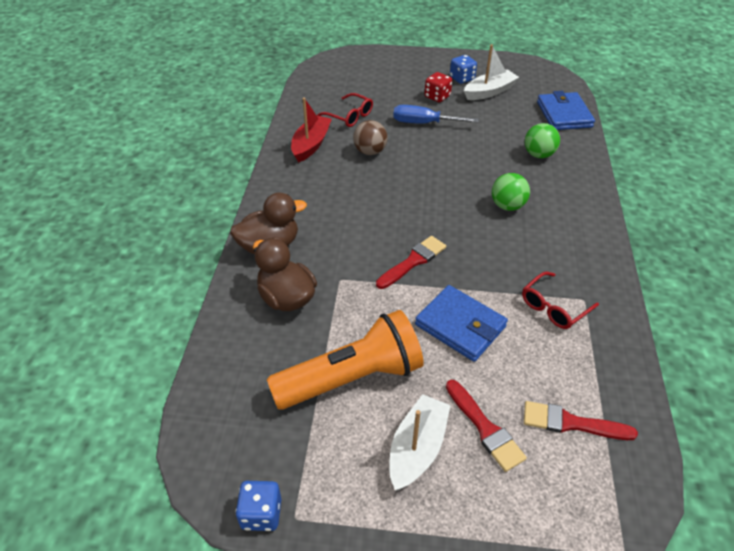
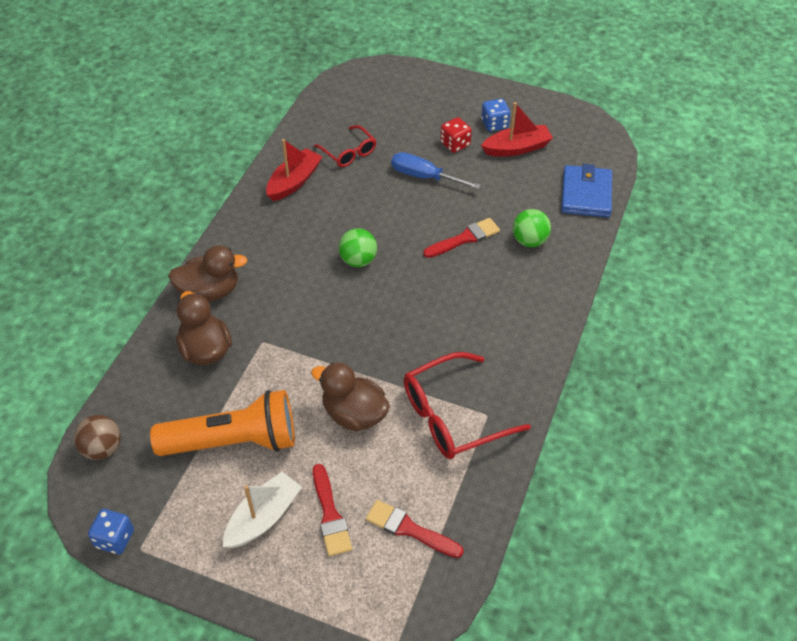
camera: 15 degrees right, 5 degrees up
(370, 151) = (351, 202): brown ball -> brown ball (102, 448)
(413, 261) = (340, 338): red brush -> red brush (465, 238)
(460, 325) = (354, 414): blue wallet -> brown duck
(489, 92) = (517, 148): white boat -> red boat
(507, 206) = (464, 296): green ball -> green ball (358, 260)
(554, 307) = (453, 416): red glasses -> red glasses, size x1.71

